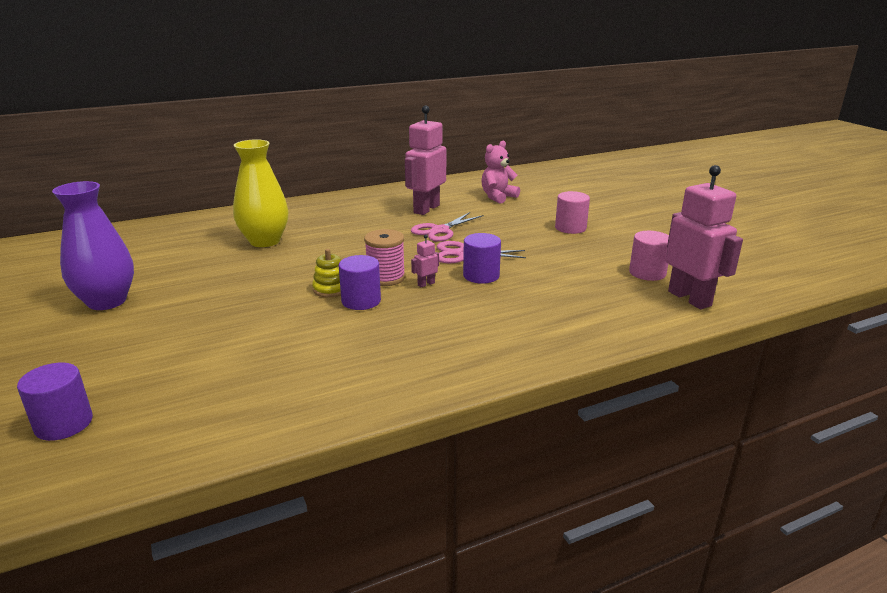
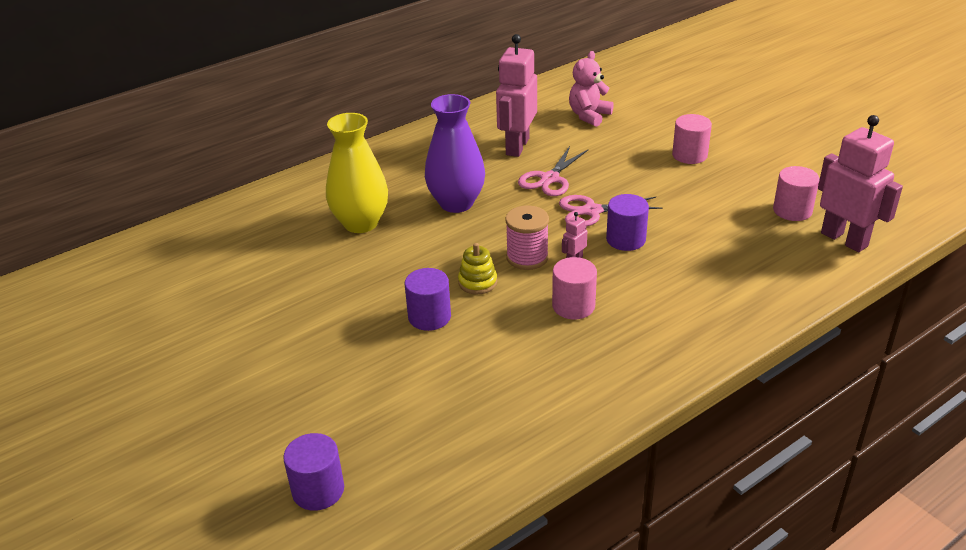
camera: 10 degrees left, 10 degrees up
(107, 301) = (243, 337): purple vase -> purple vase (456, 203)
(361, 301) = (519, 293): purple cylinder -> purple cylinder (429, 317)
(404, 316) = (573, 306): none -> pink cylinder

